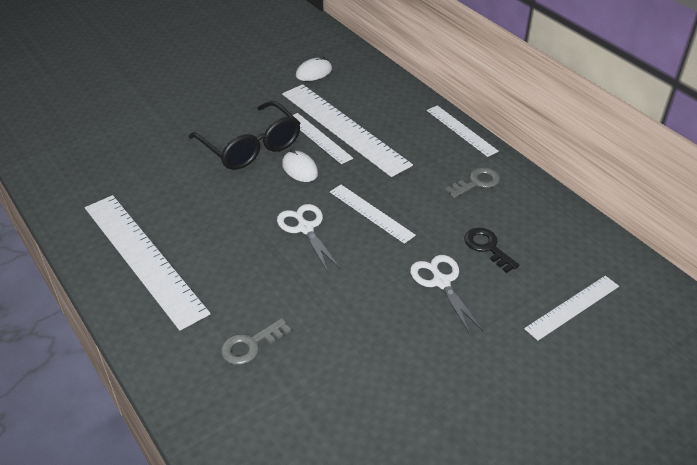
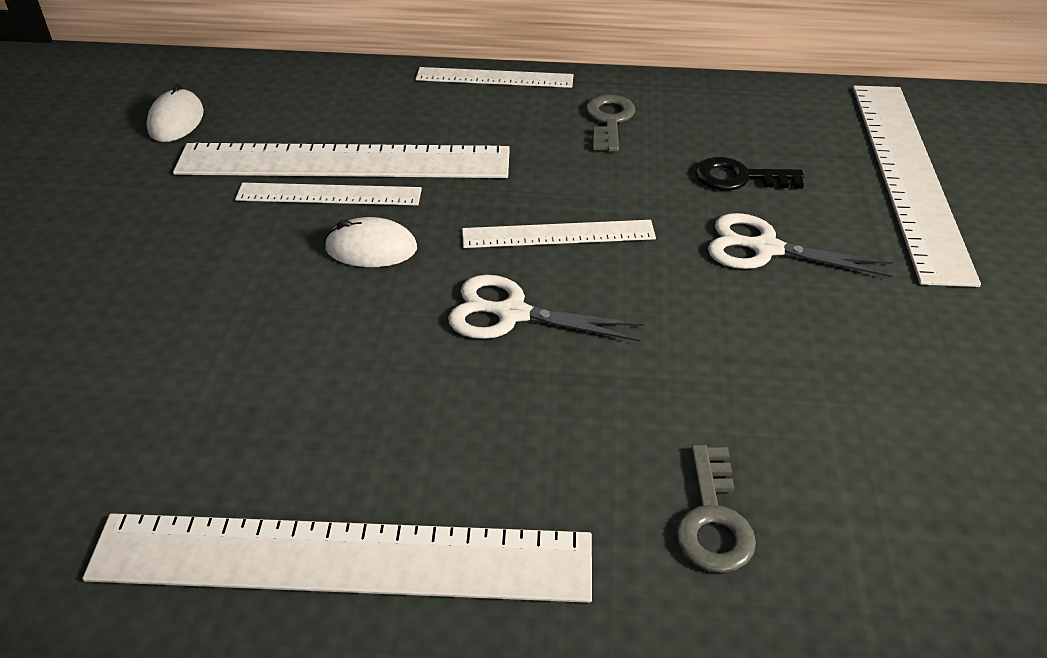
camera: 50 degrees left, 0 degrees up
(251, 147) = (245, 270): black glasses -> none
(572, 307) = (908, 175): white ruler -> white ruler, size x1.88

